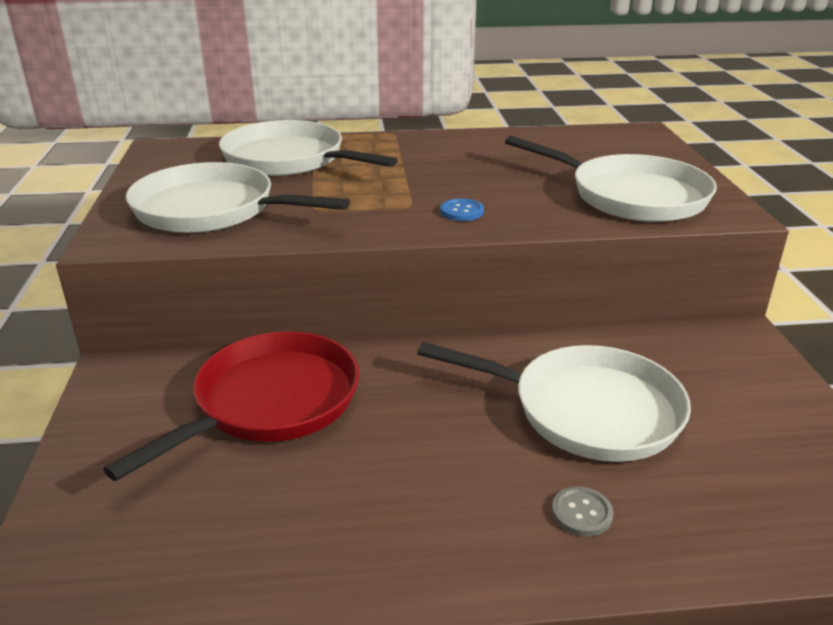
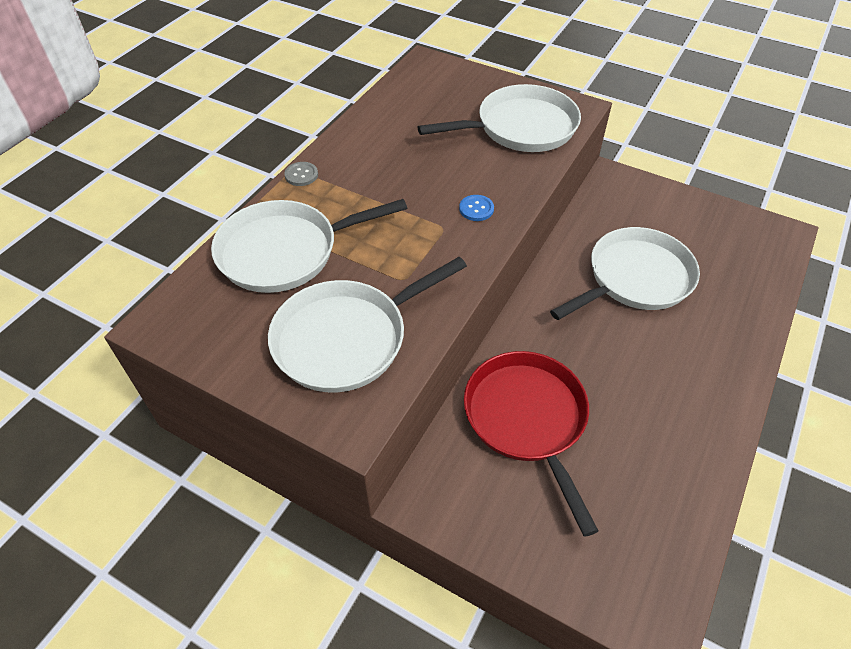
camera: 55 degrees left, 20 degrees up
(581, 513) = (713, 330): grey button -> grey button (301, 175)

